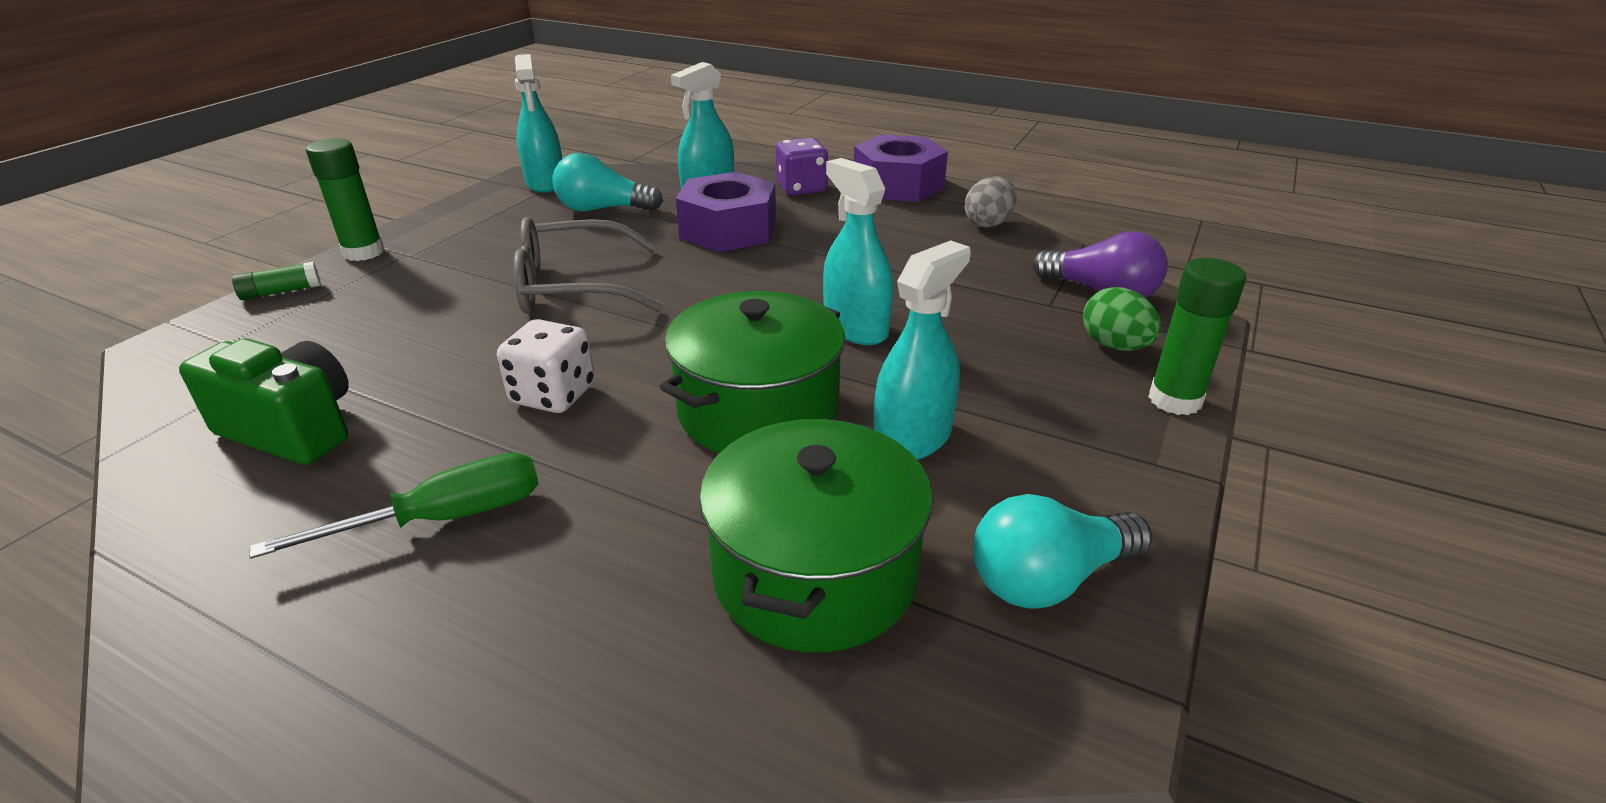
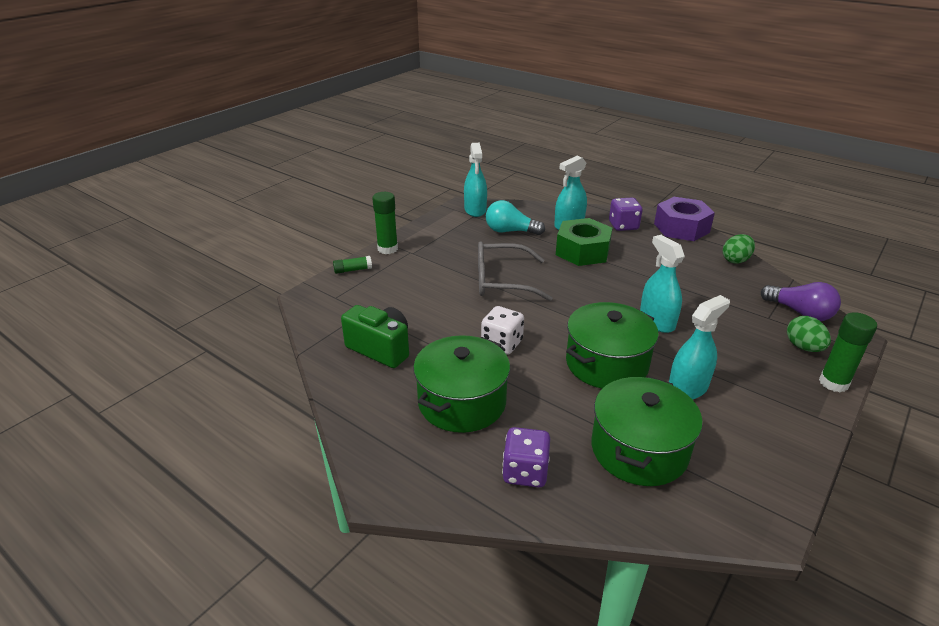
camera: 10 degrees right, 0 degrees up
(444, 518) = (462, 402): green screwdriver -> green pot
(558, 658) = (525, 472): none -> purple dice
(728, 229) = (582, 251): purple nut -> green nut
(988, 223) = (735, 260): grey egg -> green egg
(1048, 579) = (754, 467): turquoise light bulb -> none

